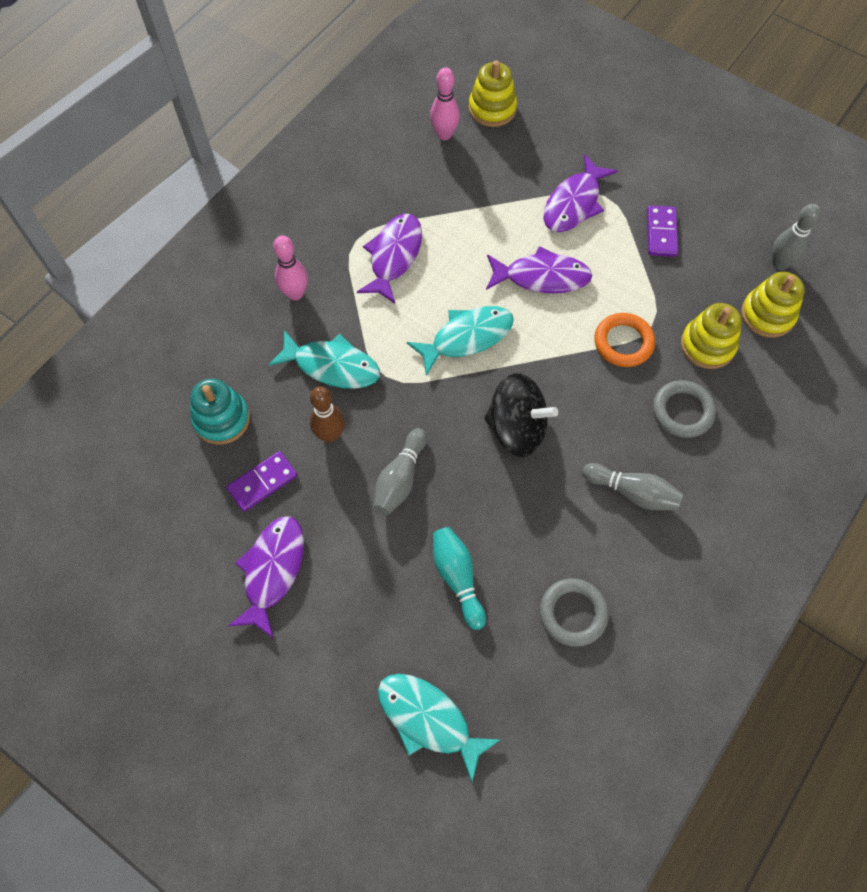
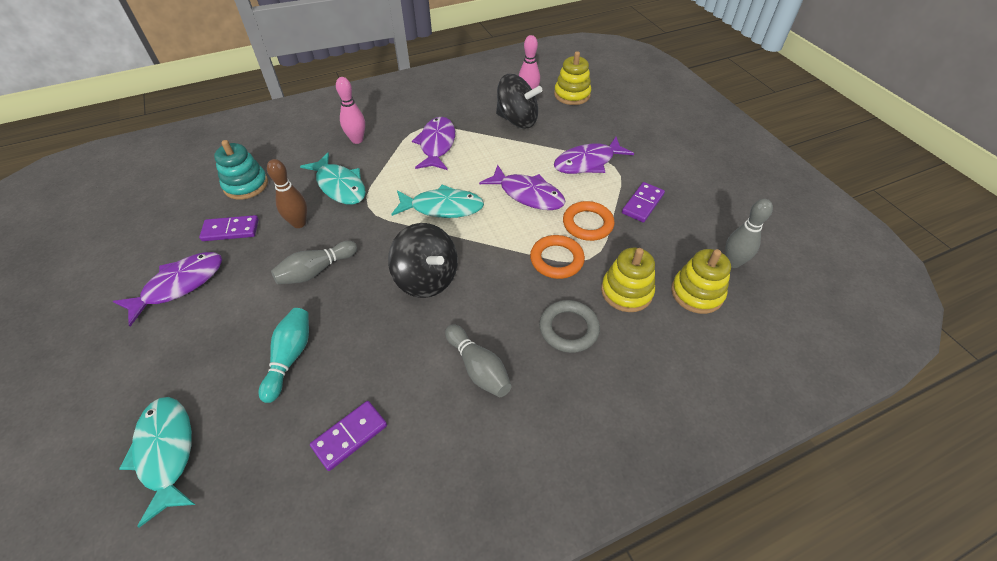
camera: 30 degrees right, 15 degrees down
(394, 256) = (437, 145): purple fish -> purple fish turned 45 degrees counterclockwise
(458, 177) = (517, 120): none -> black spinning top
(573, 613) = (350, 436): grey ring -> purple domino
(625, 285) = (587, 224): none -> orange ring

